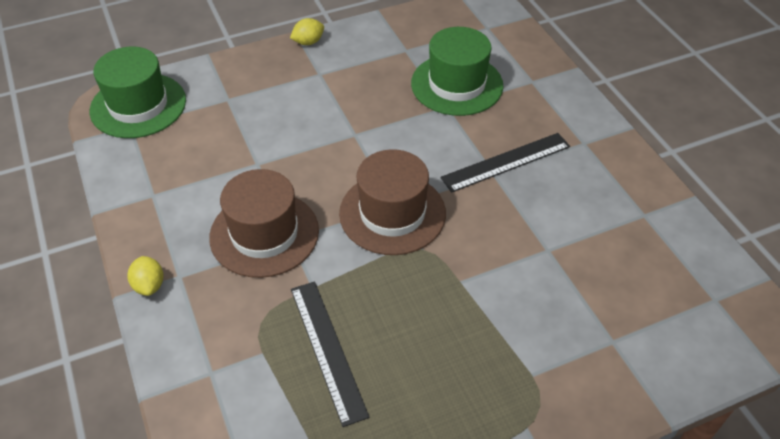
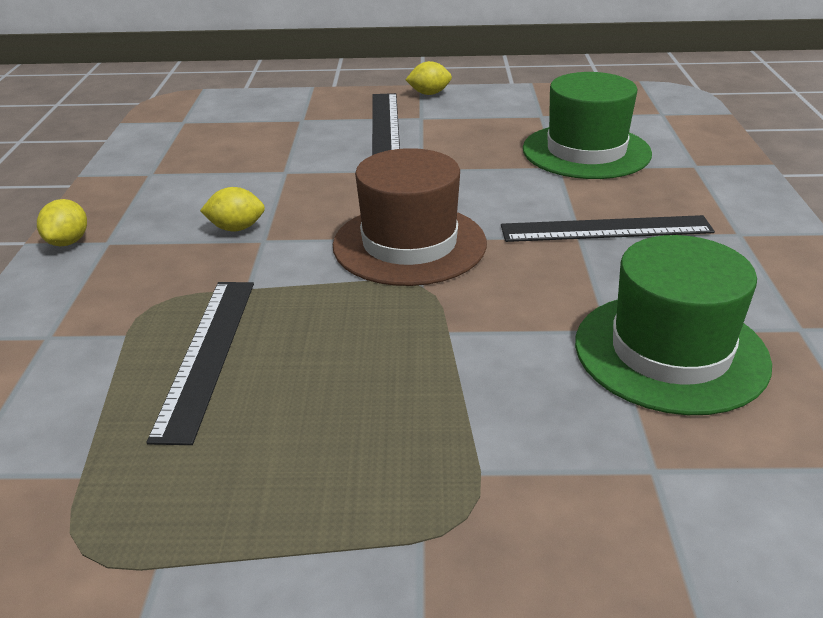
camera: 25 degrees right, 15 degrees down
(138, 105) = (206, 109): green hat -> green hat (670, 352)
(264, 234) = (236, 228): brown hat -> yellow lemon
(297, 88) = (385, 124): none -> black ruler

